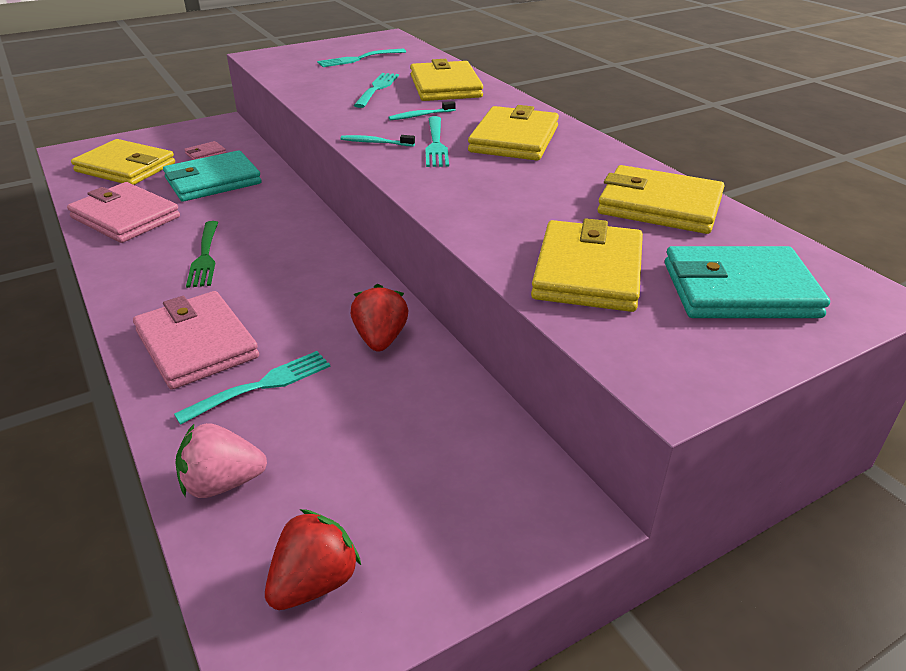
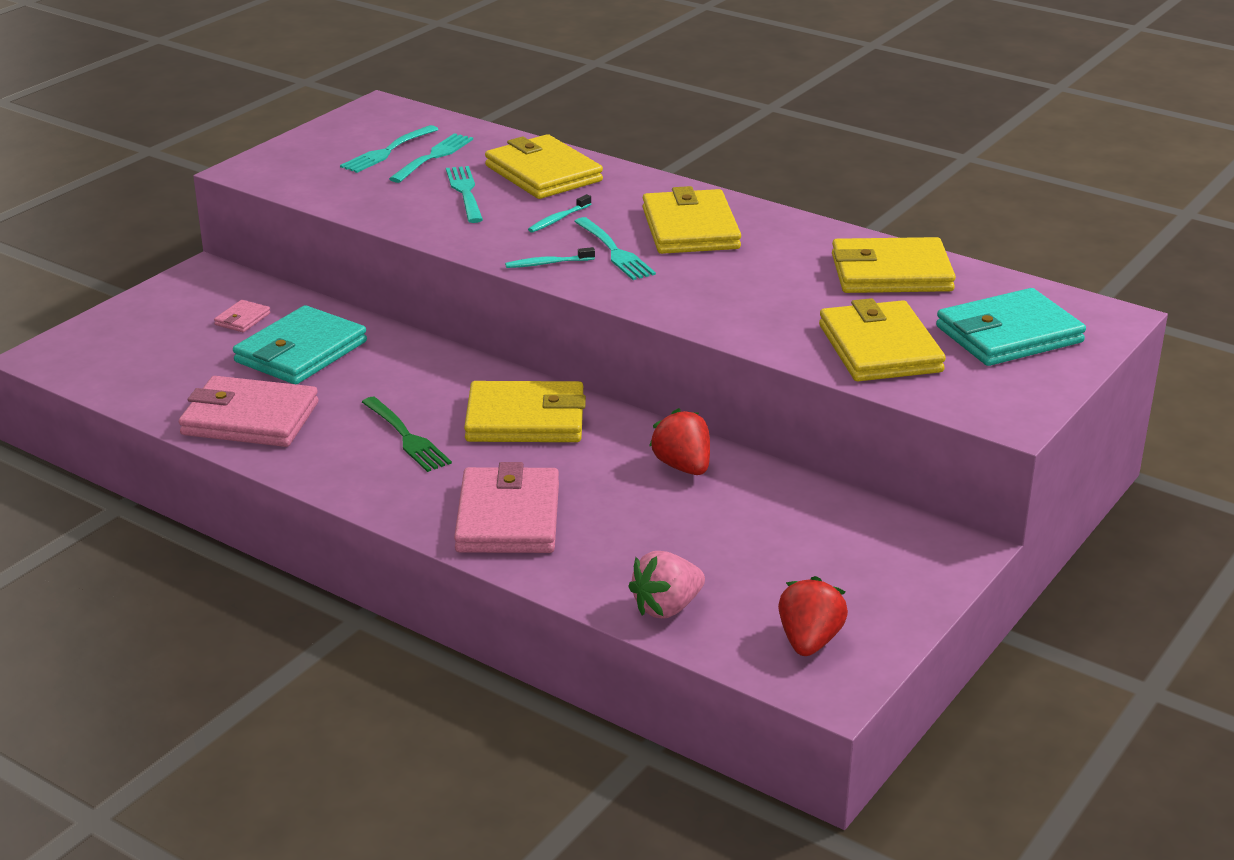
camera: 25 degrees left, 5 degrees down
(125, 167) = (158, 360): yellow wallet -> yellow wallet (525, 419)
(197, 344) = (508, 517): pink wallet -> pink wallet turned 60 degrees clockwise
(262, 386) = (615, 533): turquoise fork -> turquoise fork (433, 157)

